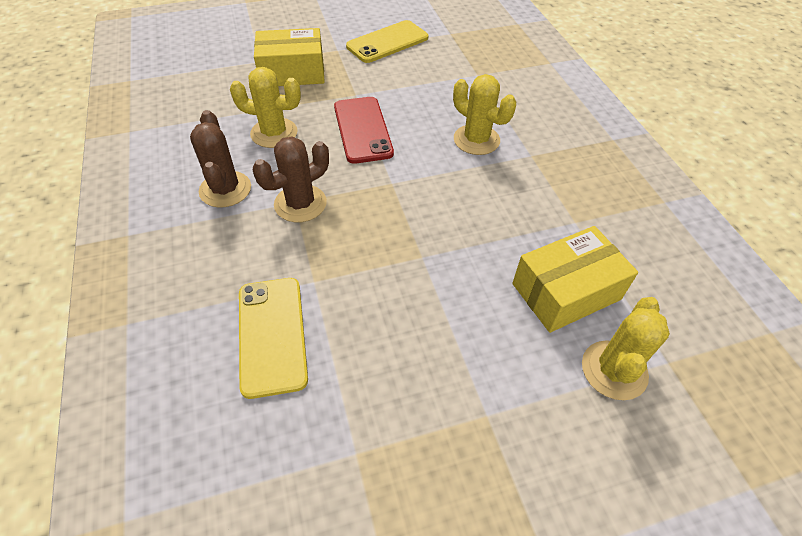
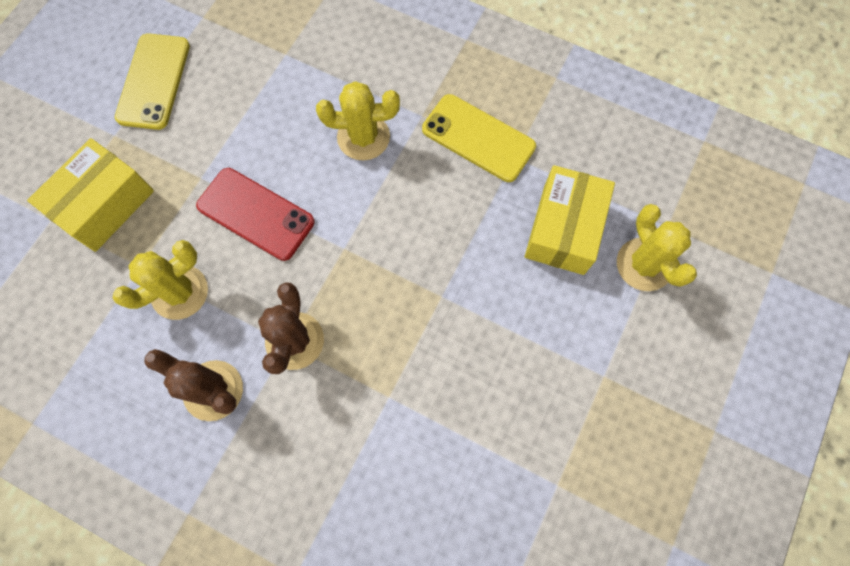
camera: 45 degrees left, 20 degrees up
(272, 335) = (411, 468): yellow phone -> yellow phone (478, 138)

